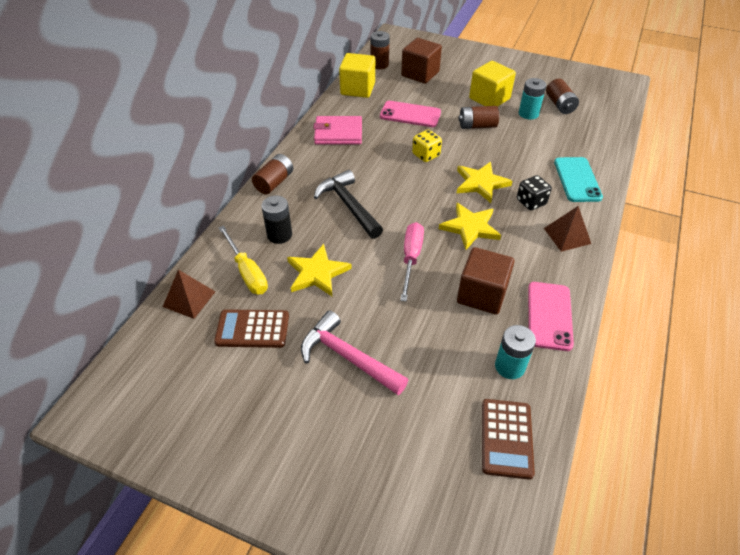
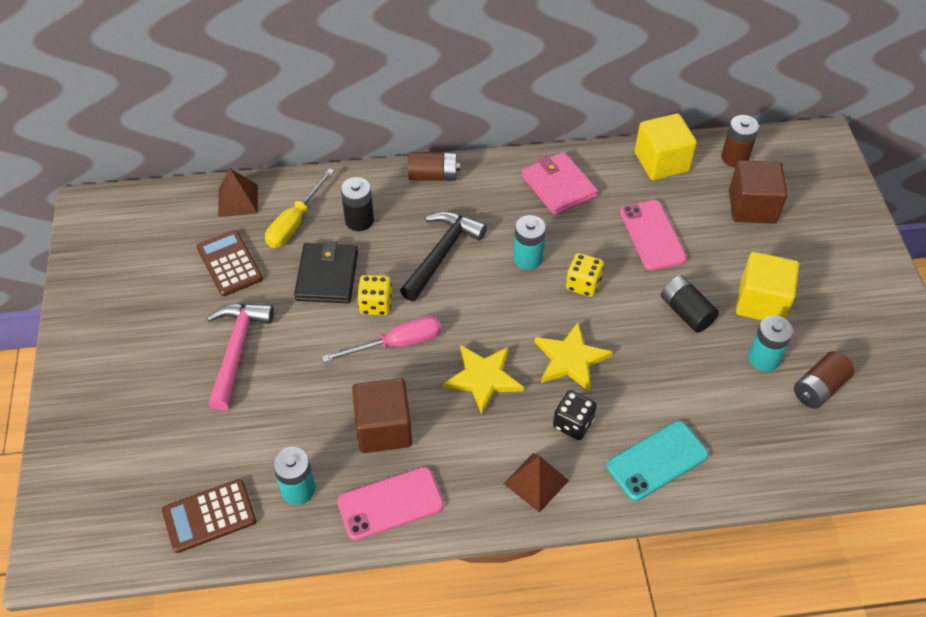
camera: 60 degrees right, 5 degrees up
(317, 273) = (327, 276): yellow star -> black wallet
(366, 256) = (376, 304): none -> yellow dice
(386, 169) = (528, 258): none -> turquoise battery
(477, 126) = (686, 312): brown battery -> black battery

